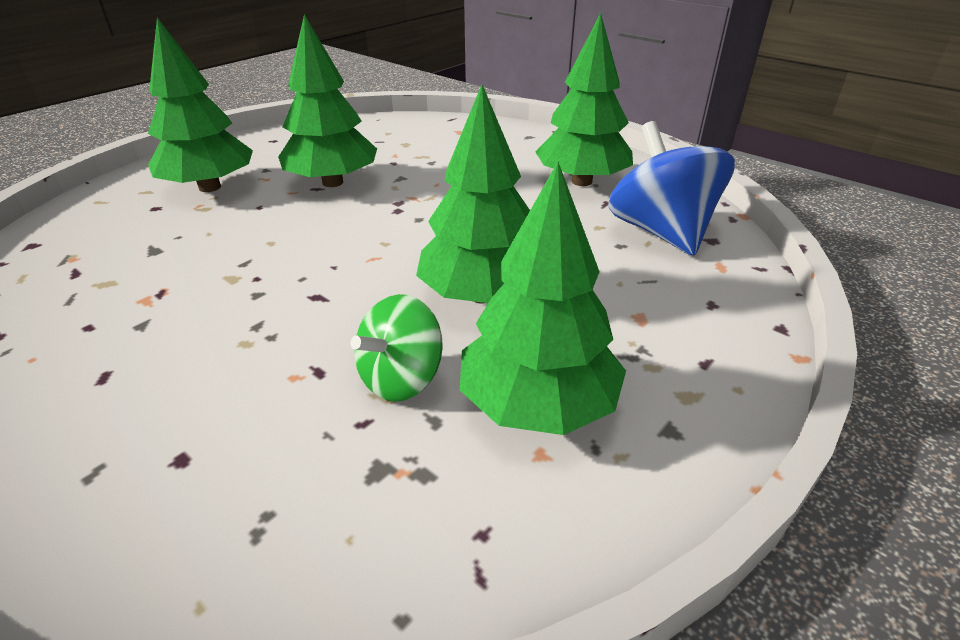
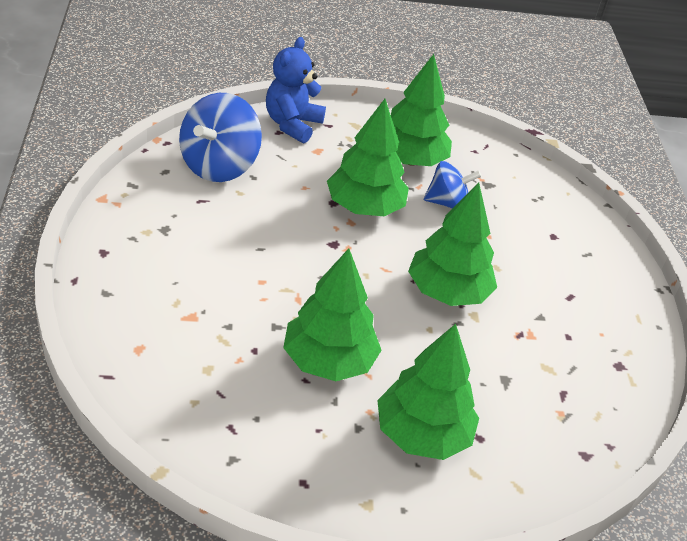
camera: 140 degrees left, 5 degrees up
(401, 378) = (447, 203): green spinning top -> blue spinning top
(581, 181) = (177, 223): green tree -> green tree (447, 292)
(726, 324) = (292, 124): none -> blue teddy bear

